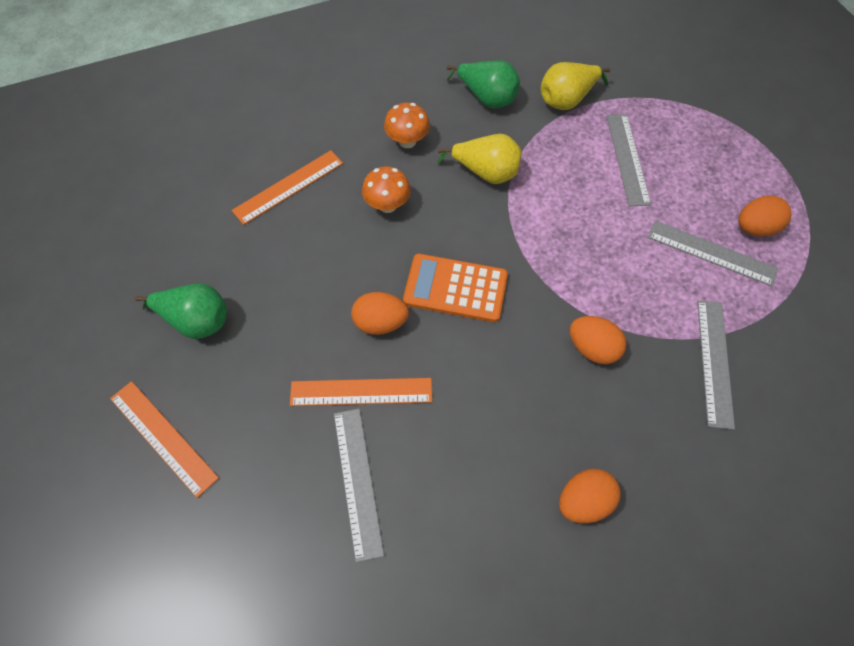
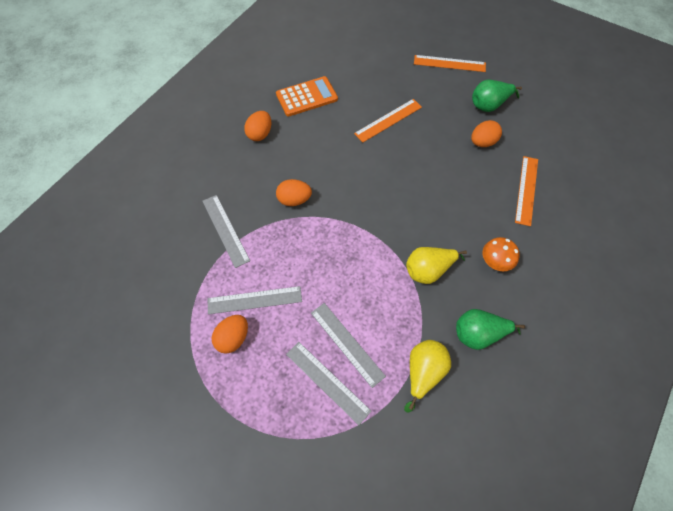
camera: 145 degrees right, 0 degrees up
(358, 481) = (359, 91): grey ruler -> grey ruler (327, 382)
(380, 323) = (407, 152): orange egg -> orange egg (482, 142)
(387, 205) = (464, 213): orange mushroom -> none
(455, 288) = (386, 189): orange calculator -> orange calculator (306, 97)

